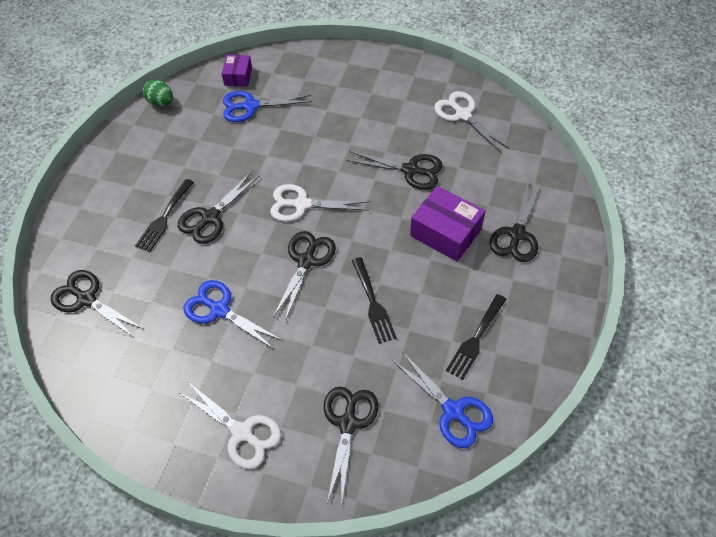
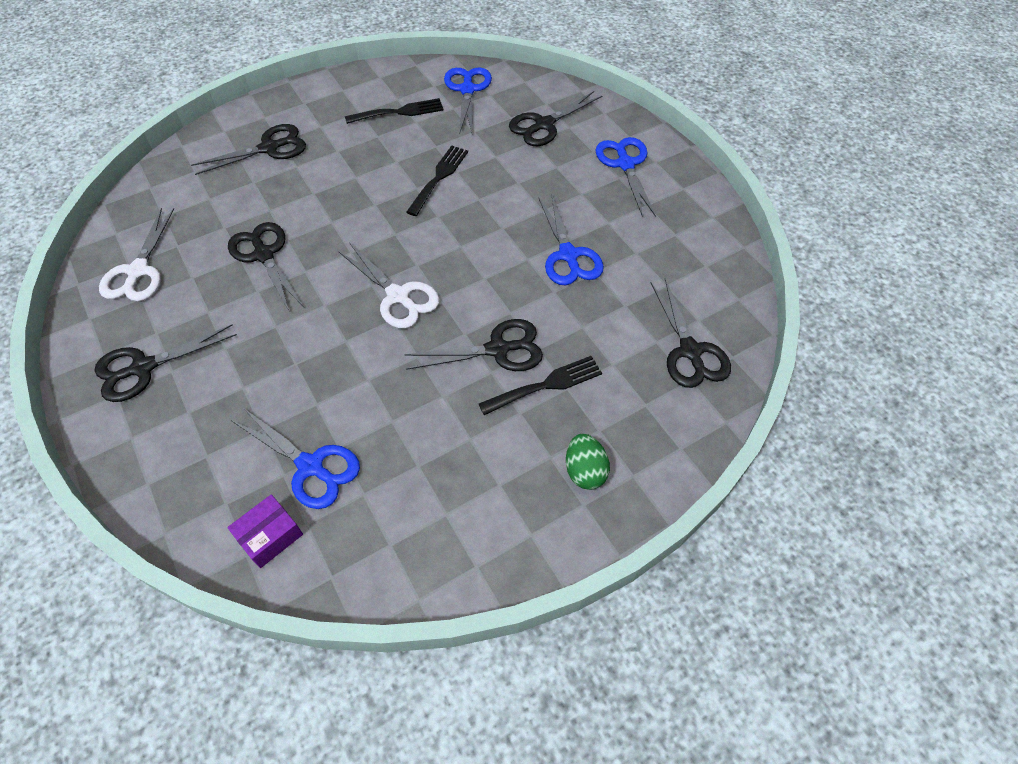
camera: 140 degrees left, 0 degrees up
(161, 102) = (408, 577): green egg -> green egg (585, 471)
(242, 432) = (625, 164): white scissors -> blue scissors
(306, 261) = (453, 243): black scissors -> black scissors (143, 368)
(445, 232) = (316, 186): purple box -> none

